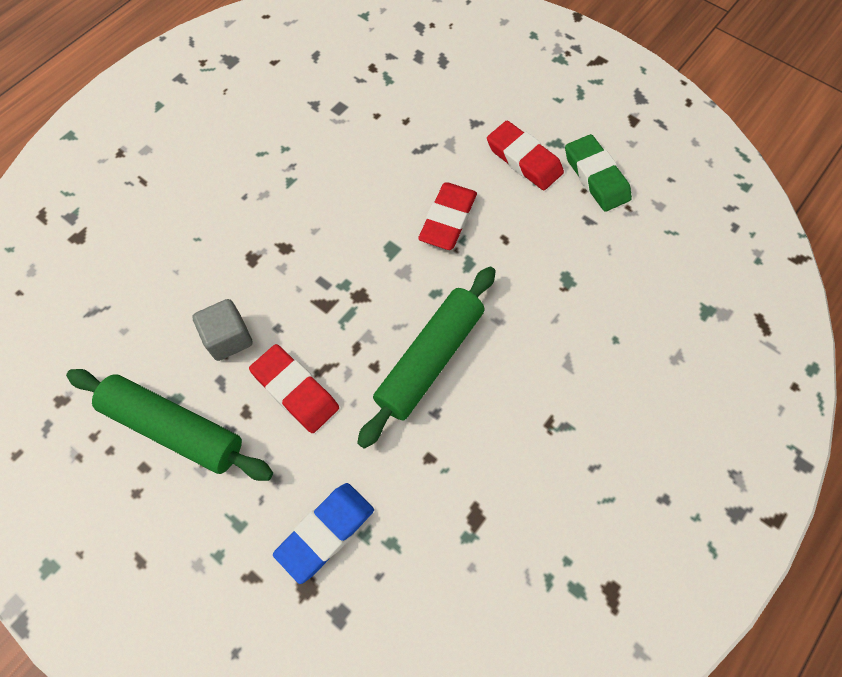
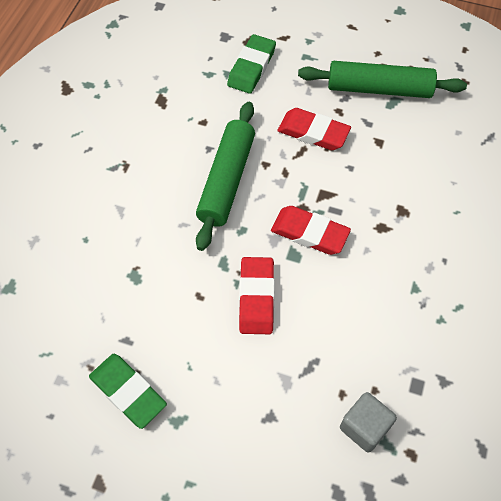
camera: 160 degrees right, 5 degrees down
(228, 338) = (381, 150): grey cube -> grey cube (364, 427)
(325, 532) = (251, 67): blue eraser -> green eraser
(524, 159) = (205, 387): red eraser -> red eraser (309, 233)

